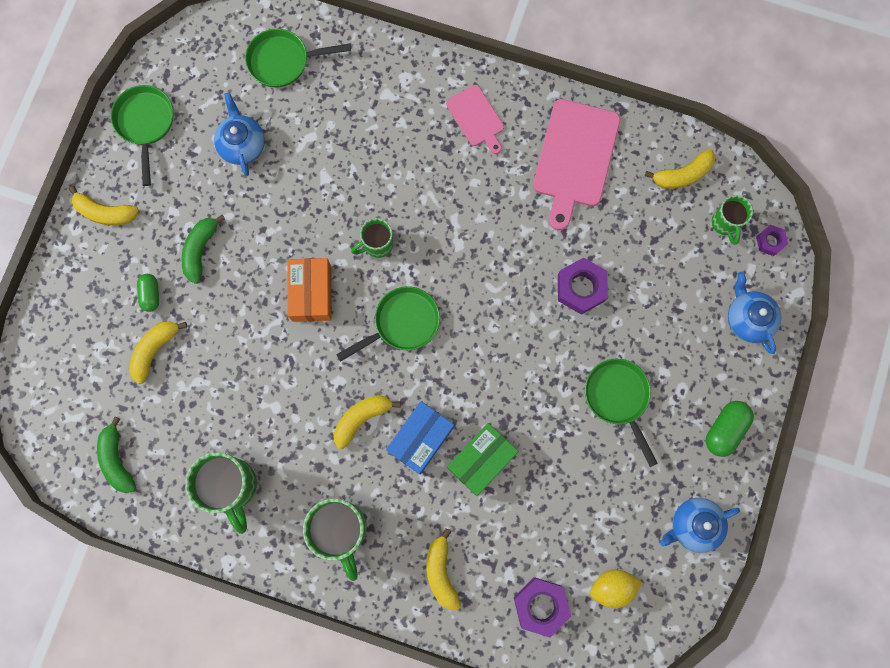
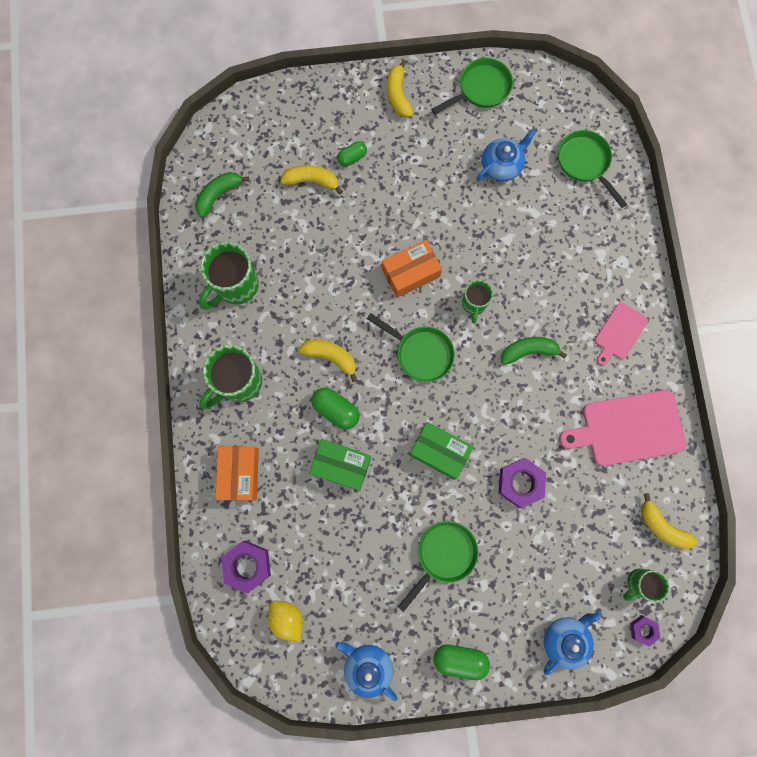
camera: 65 degrees right, 0 degrees up
(200, 250) = (403, 176): green banana -> green banana (528, 351)
(377, 245) = (474, 304): green mug -> green mug turned 120 degrees counterclockwise
(420, 439) = (336, 410): blue box -> green capsule
(441, 572) = (240, 474): yellow banana -> orange box
(513, 352) = (439, 452): none -> green box

